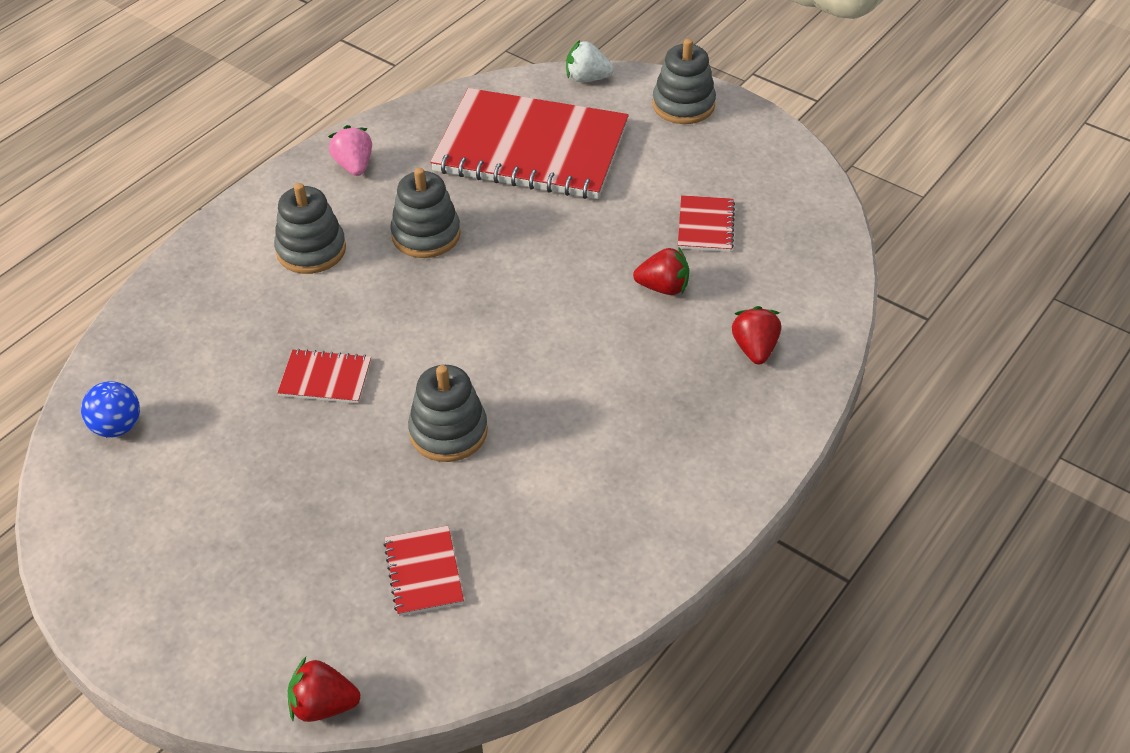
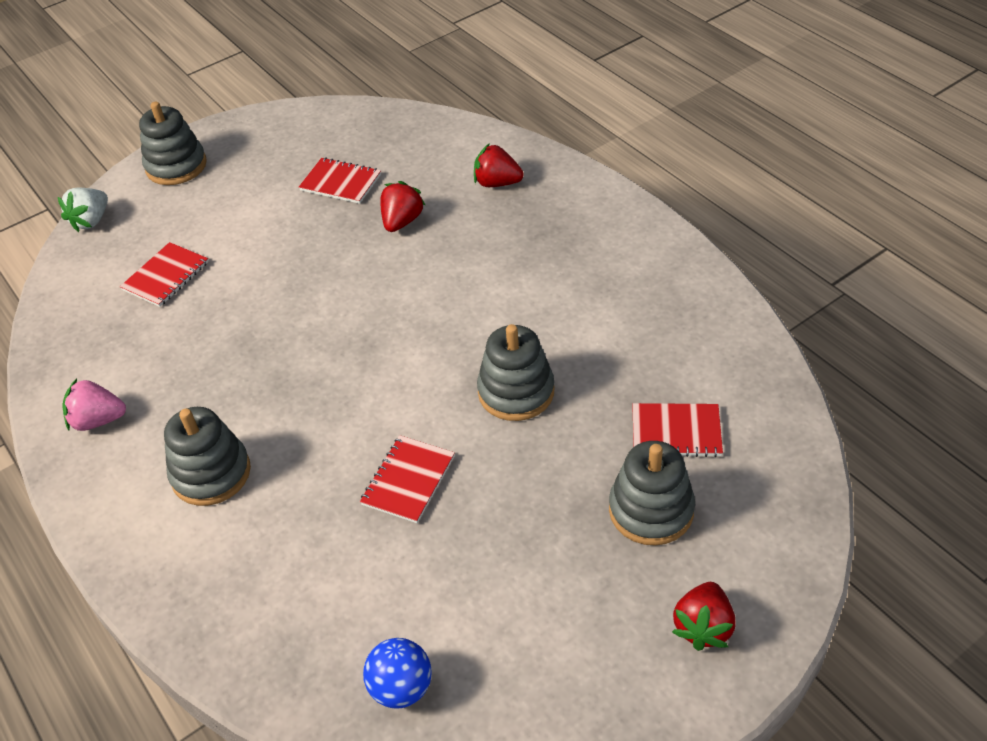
camera: 70 degrees left, 0 degrees up
(323, 705) = (809, 524): red strawberry -> red strawberry (703, 627)
(426, 235) = (243, 373): grey stacking toy -> grey stacking toy (651, 510)
(531, 148) = (165, 276): red notebook -> red notebook, size x0.41

